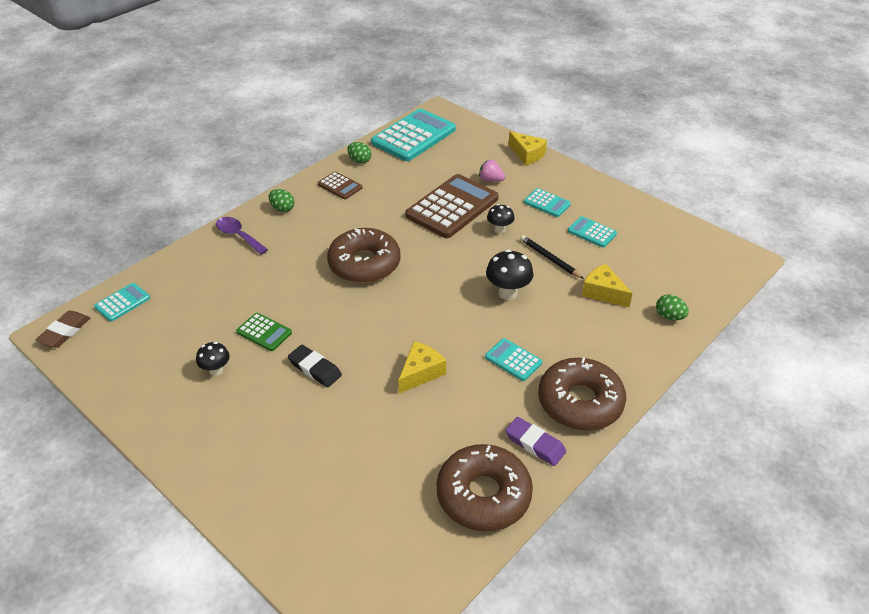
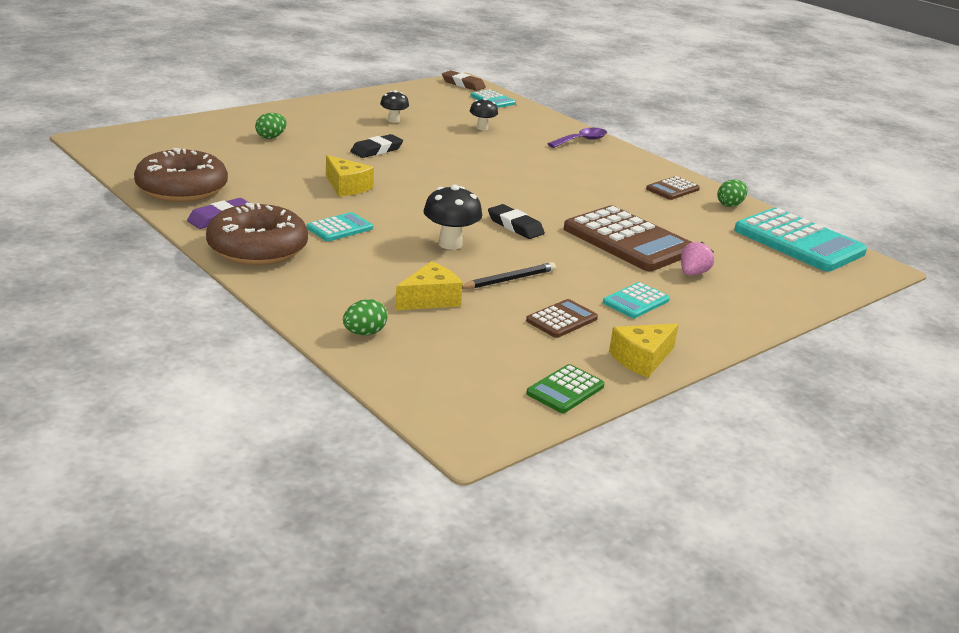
camera: 95 degrees right, 15 degrees down
(264, 332) = (433, 138): green calculator -> green calculator (565, 390)
(282, 208) = (627, 161): green egg -> green egg (271, 137)
(364, 264) = (523, 184): brown donut -> none
(455, 262) = (515, 226): none -> black eraser
(499, 230) = (576, 260): black mushroom -> black mushroom (482, 128)
(527, 154) = (767, 311): yellow cheese -> yellow cheese (641, 359)
(592, 232) = (562, 320): turquoise calculator -> brown calculator

